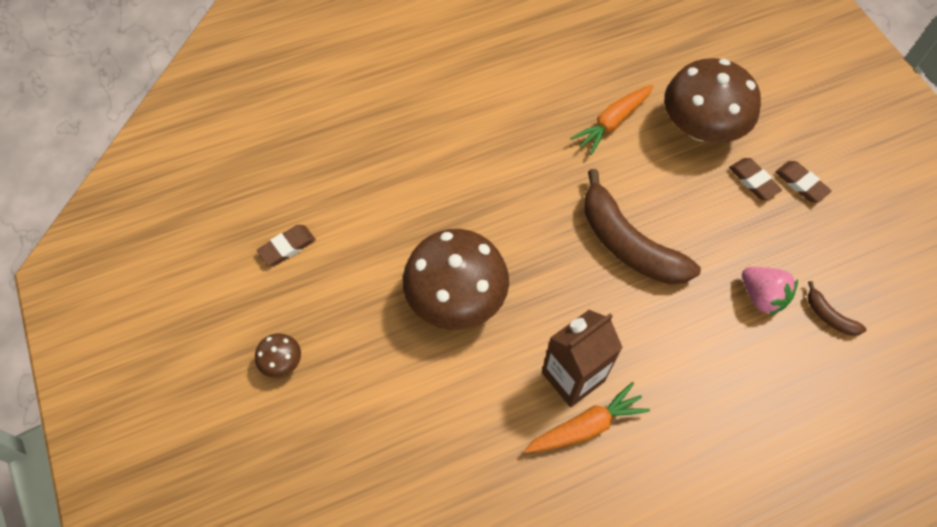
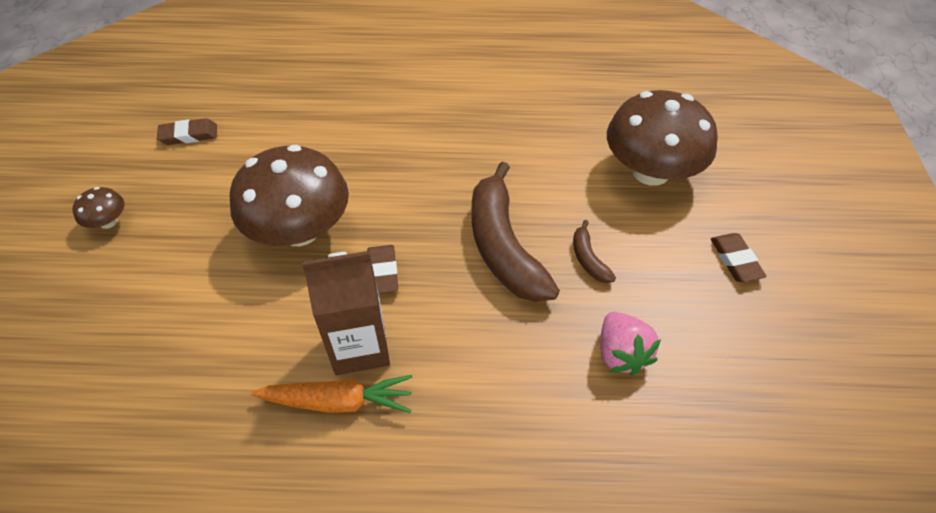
camera: 25 degrees right, 10 degrees down
(612, 122) = (559, 138): orange carrot -> none
(753, 181) = (680, 238): brown eraser -> brown eraser (383, 272)
(829, 316) = (692, 407): brown banana -> brown banana (588, 259)

